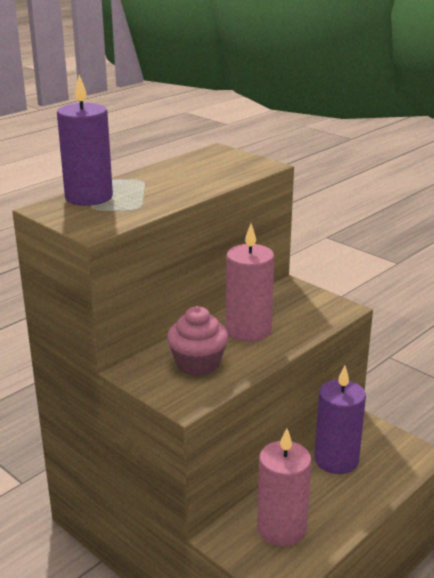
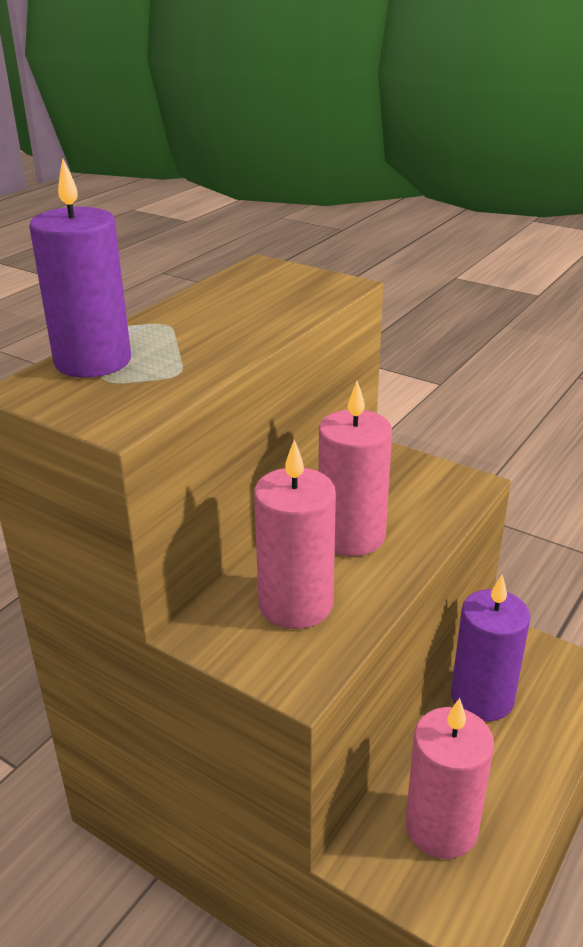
camera: 10 degrees left, 5 degrees up
(198, 364) = (295, 604): pink cupcake -> pink candle

